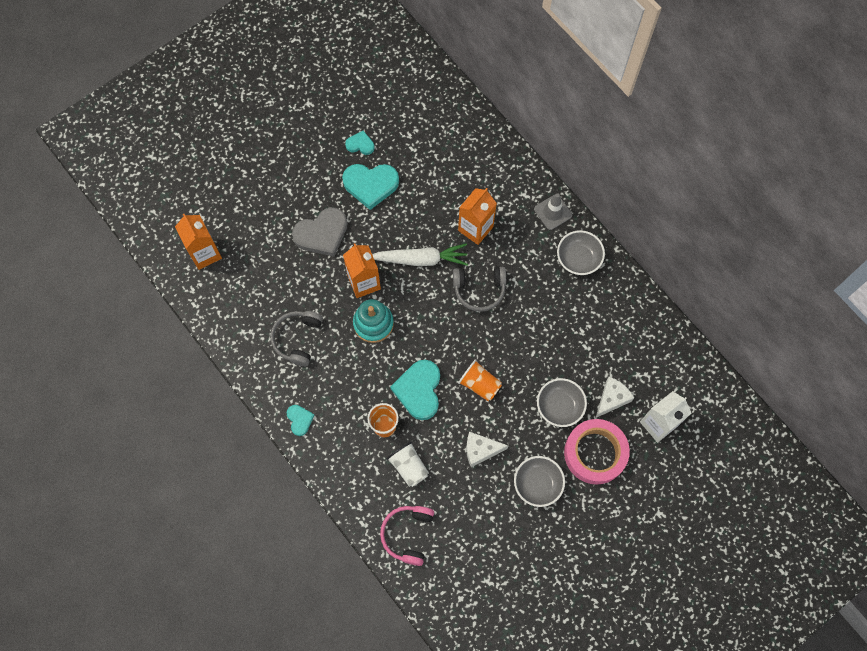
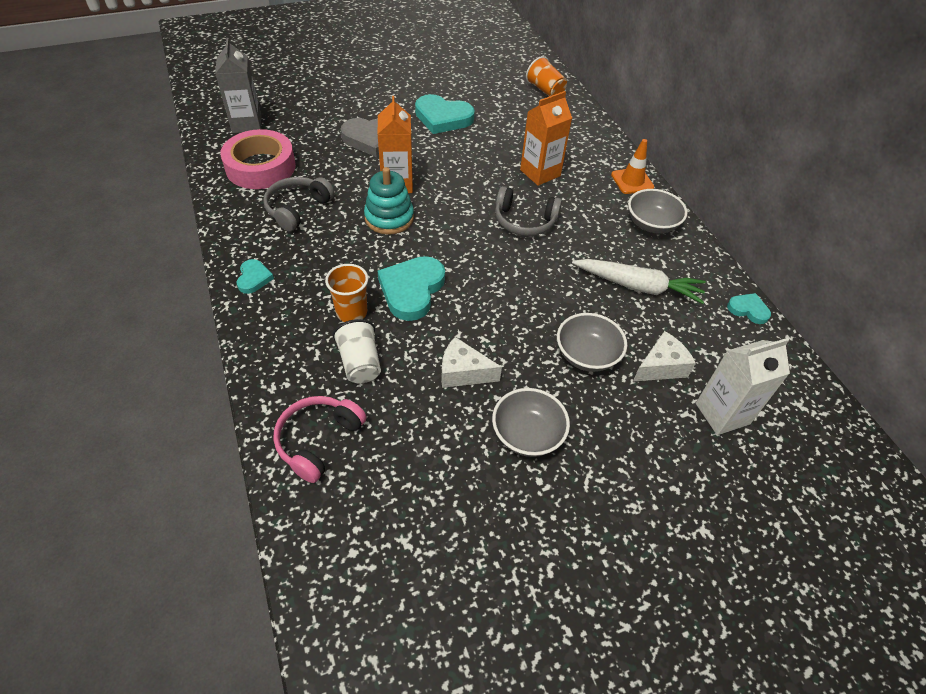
camera: 15 degrees right, 20 degrees down
(205, 253) = (247, 124): orange carton -> grey carton
(360, 144) = (447, 90): turquoise heart -> turquoise heart (748, 310)
(420, 259) = (468, 181): white carrot -> white carrot (638, 286)
(480, 384) = (490, 304): orange cup -> orange cup (545, 90)
(553, 212) = (632, 181): grey traffic cone -> orange traffic cone
(595, 453) = (622, 422): pink tape -> pink tape (260, 167)

